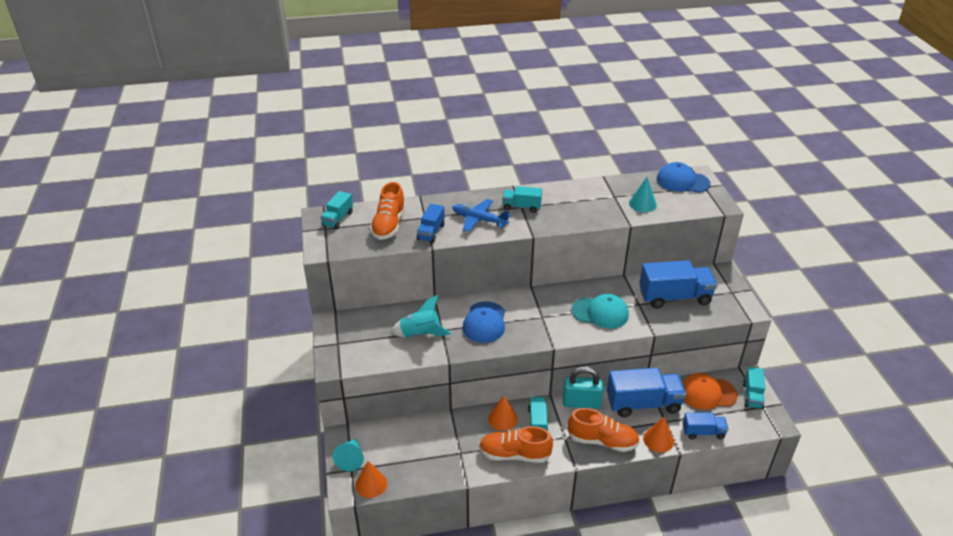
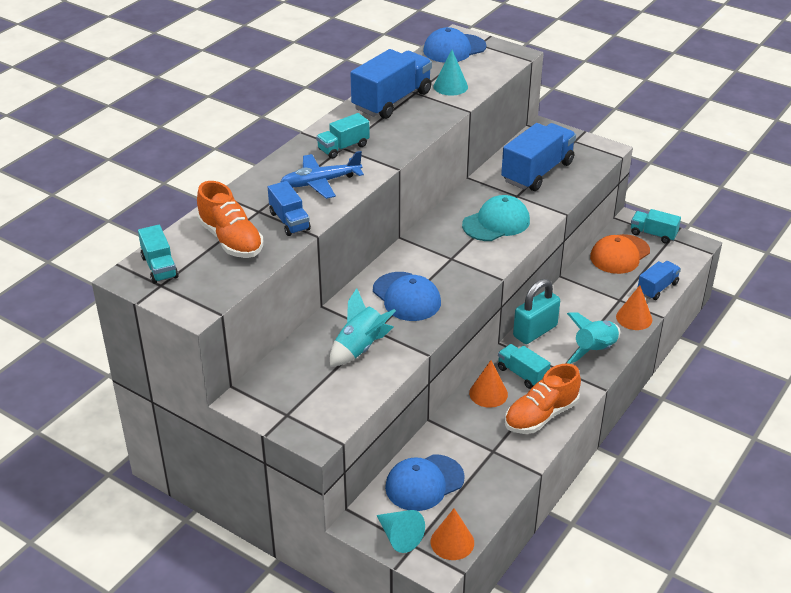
camera: 45 degrees left, 0 degrees up
(401, 441) = (424, 483): none -> blue cap
(602, 441) = (594, 350): orange shoe -> turquoise rocket
(643, 404) = (584, 297): blue truck -> blue truck (392, 101)
(752, 396) = (653, 234): turquoise truck -> turquoise truck turned 150 degrees clockwise

